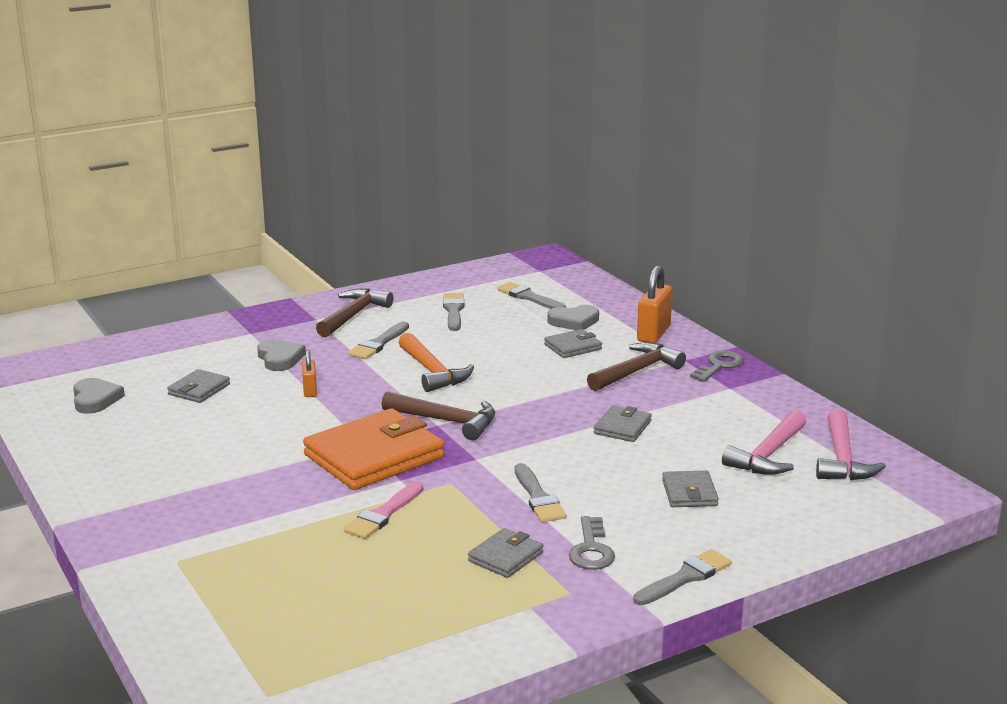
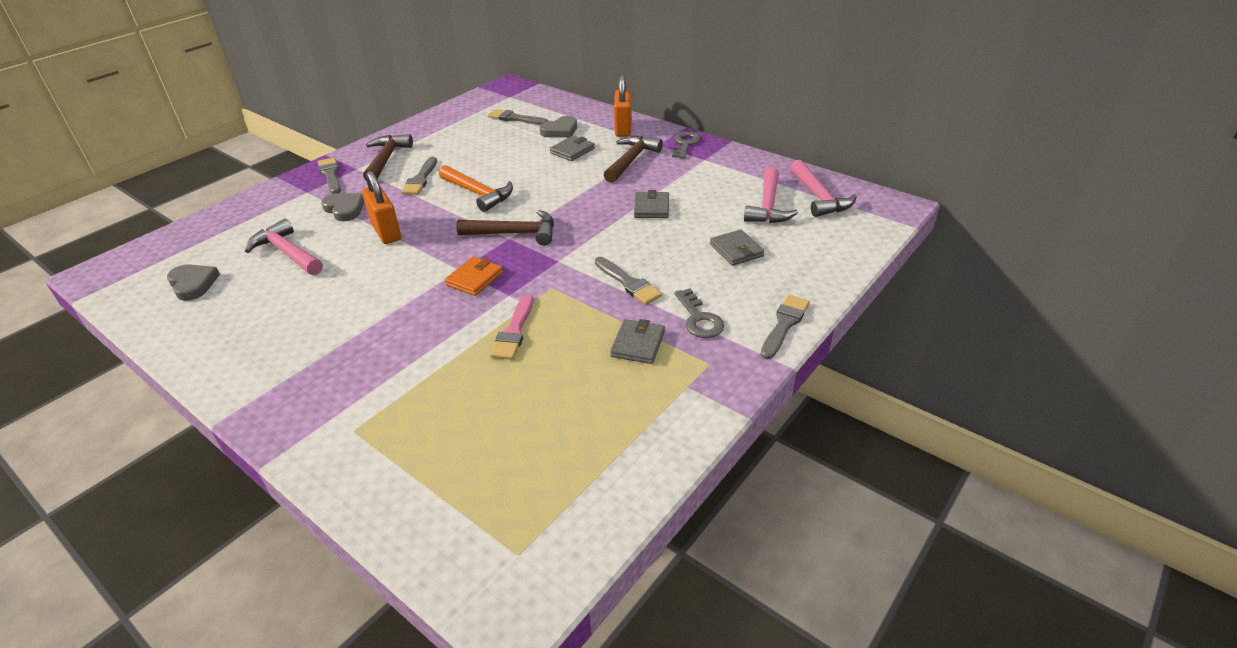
camera: 20 degrees left, 15 degrees up
(199, 389) = (287, 253): grey wallet -> pink hammer
(310, 390) = (386, 232): orange padlock -> orange padlock, size x1.78
(374, 456) = (474, 279): orange wallet -> orange wallet, size x0.48
(453, 311) = (464, 140): grey brush -> grey brush (331, 175)

